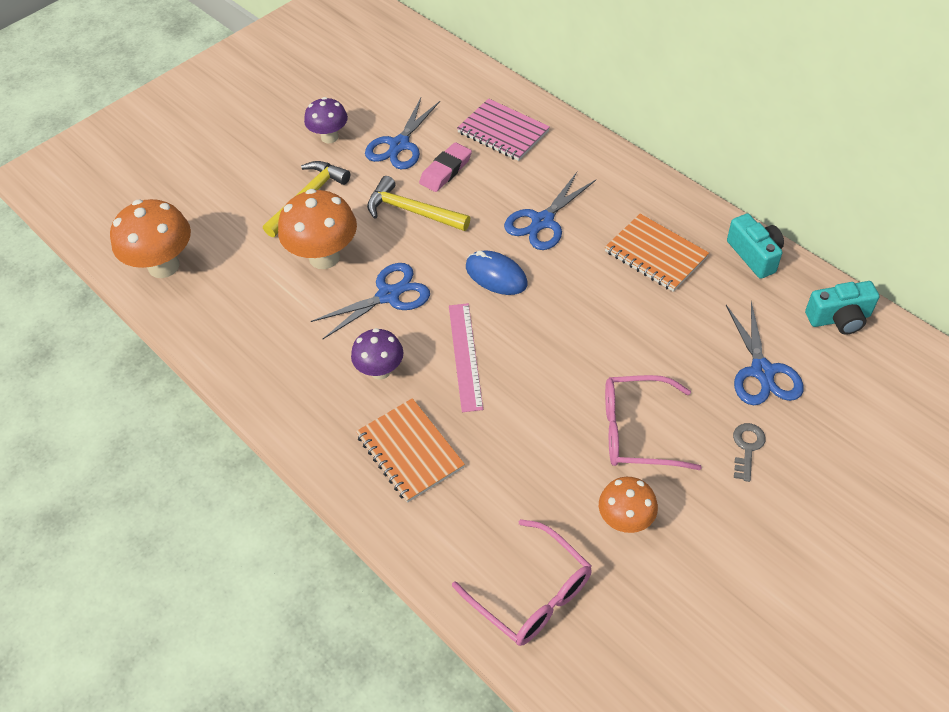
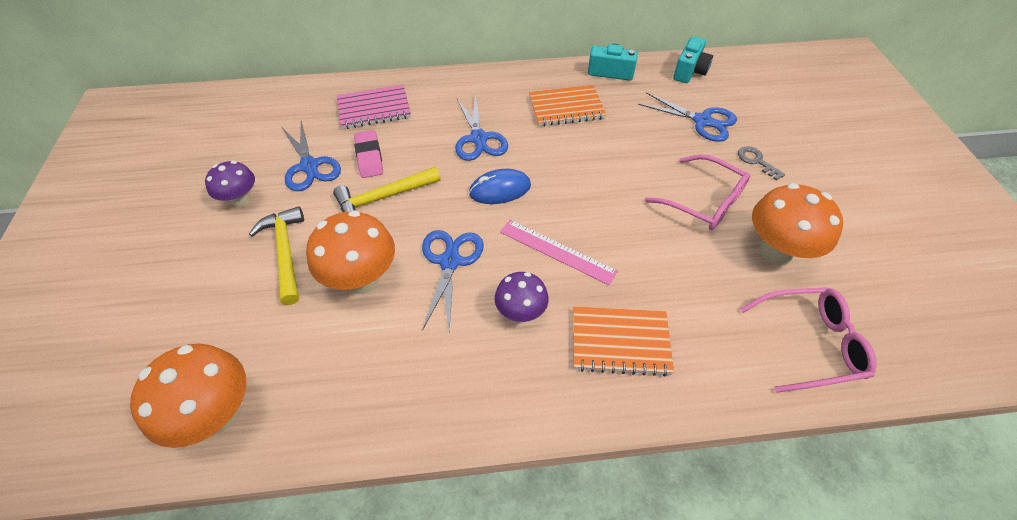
camera: 55 degrees left, 0 degrees up
(625, 520) = (776, 252): orange mushroom -> orange mushroom, size x1.62
(636, 431) = (704, 202): pink glasses -> pink glasses turned 90 degrees counterclockwise

